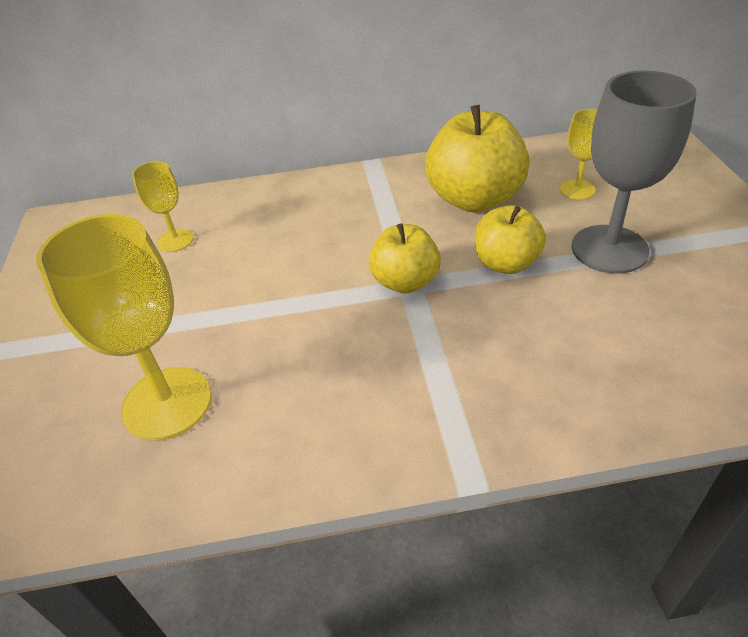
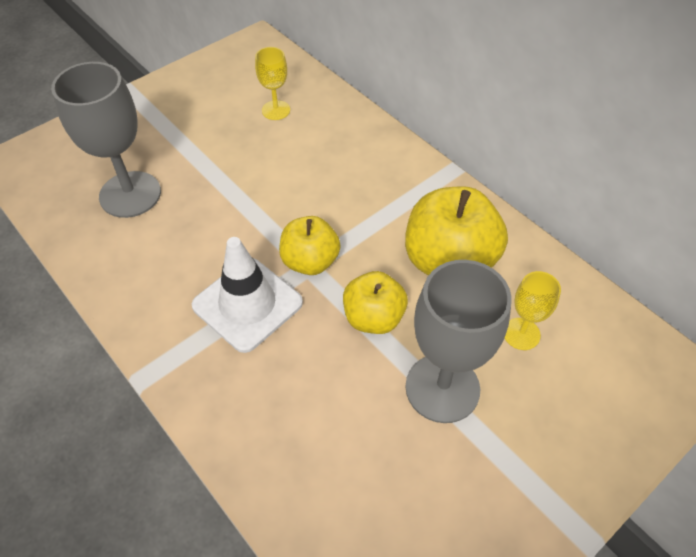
camera: 55 degrees right, 10 degrees up
(167, 403) = (130, 194): yellow goblet -> grey goblet
(426, 346) = (247, 304): none -> white traffic cone

